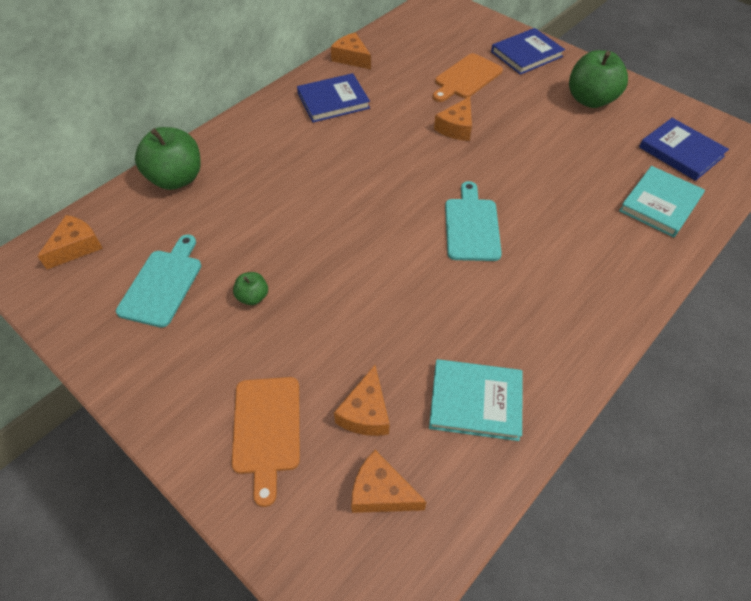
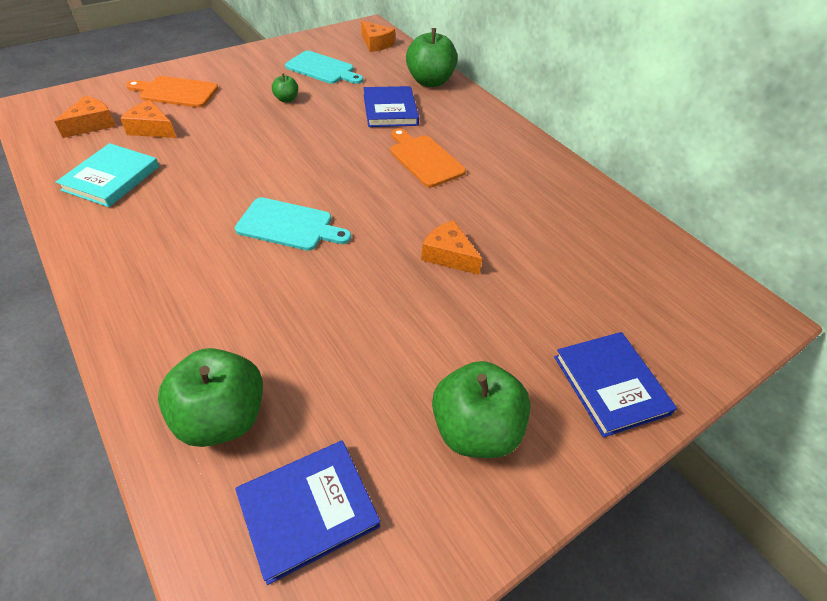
camera: 100 degrees right, 5 degrees down
(333, 101) = (519, 173): blue book -> blue book (390, 110)
(351, 58) = (601, 200): orange cheese -> none
(466, 78) = (551, 293): orange cutting board -> orange cutting board (424, 159)
(660, 204) = (222, 417): turquoise book -> green apple

